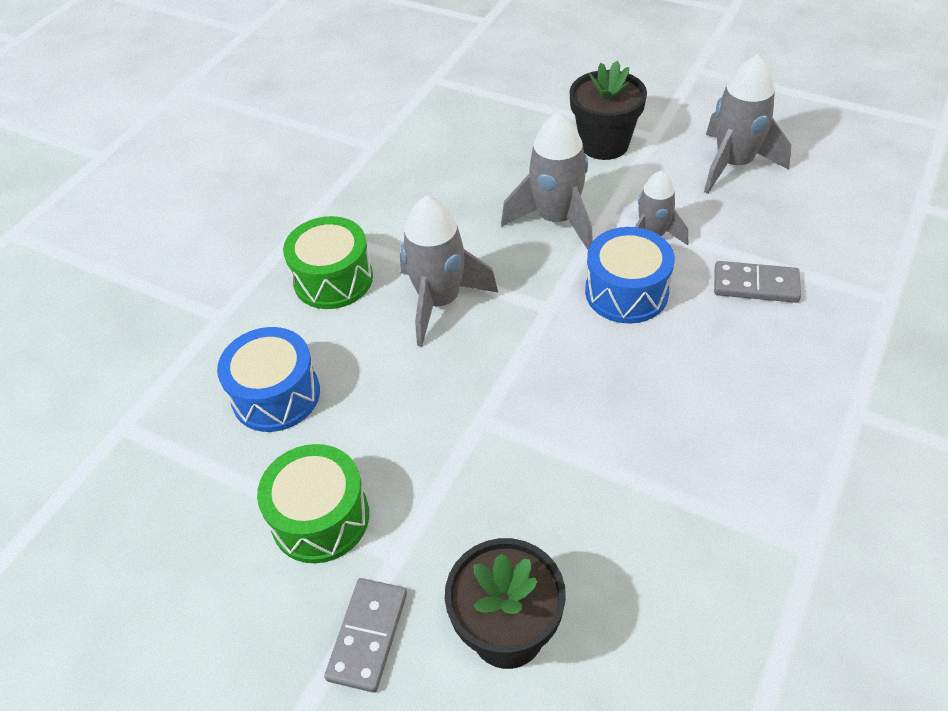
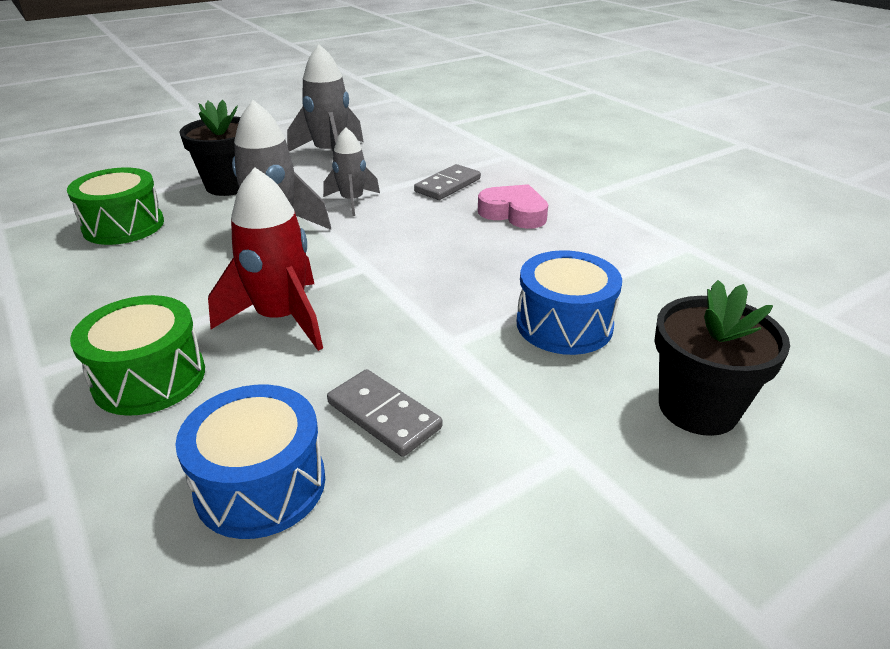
camera: 65 degrees left, 15 degrees down
(320, 518) = (480, 502): green drum -> green drum (124, 226)
(367, 636) = (662, 512): grey domino -> grey domino (383, 415)
(439, 301) = (281, 318): grey rocket -> red rocket
(626, 292) = (393, 229): blue drum -> blue drum (564, 324)
(744, 366) = (514, 213): none -> pink heart

